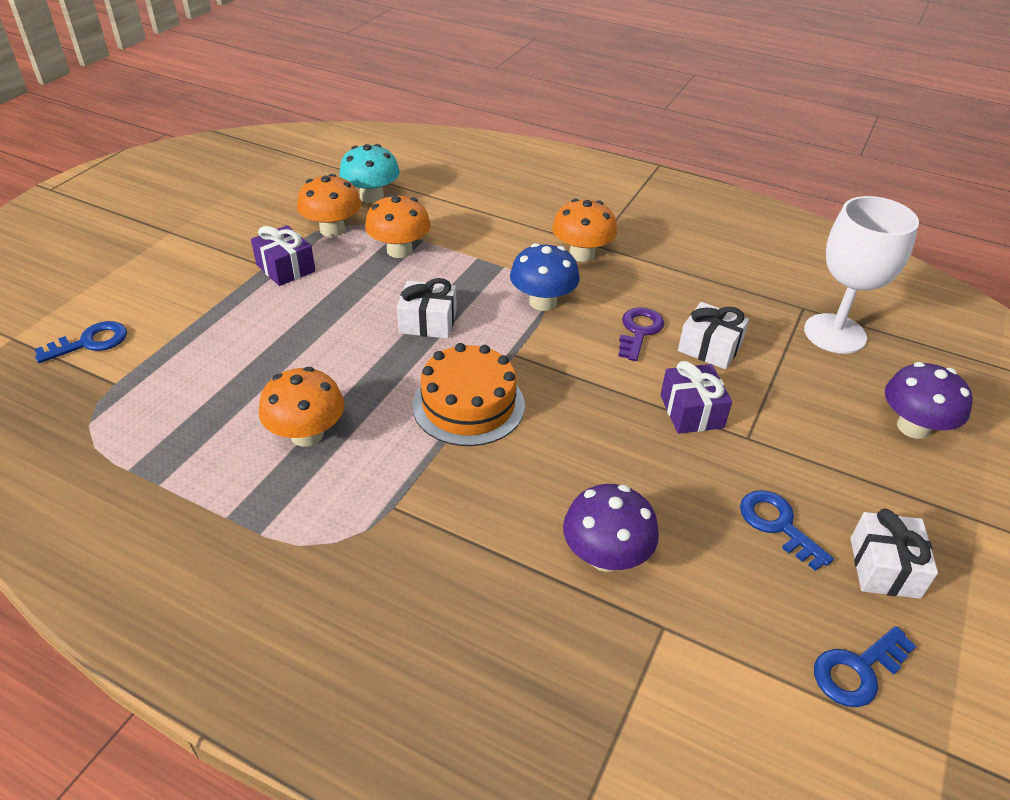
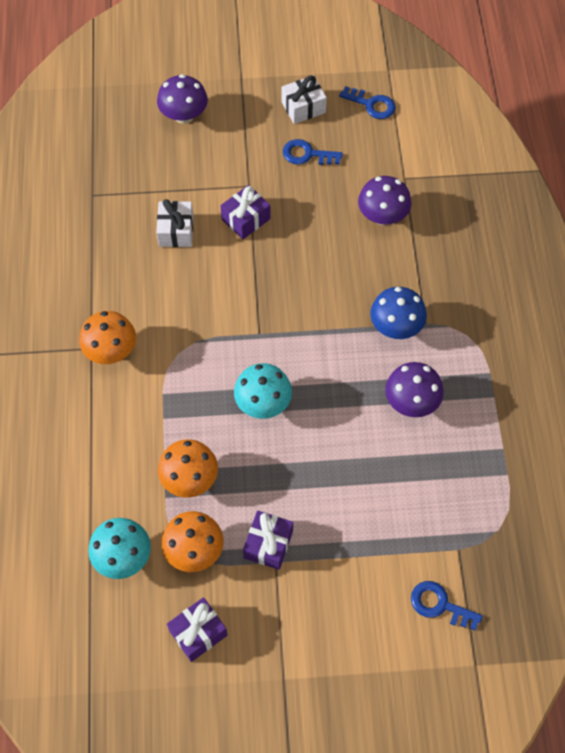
camera: 120 degrees left, 20 degrees up
(264, 208) = (198, 633): none -> purple gift
(307, 434) = (411, 402): orange mushroom -> purple mushroom
(428, 322) = (263, 403): white gift -> turquoise mushroom
(468, 405) = (324, 332): orange cake -> none
(542, 302) = (190, 346): blue mushroom -> blue mushroom (396, 326)
(639, 331) = (184, 275): purple key -> none
(777, 525) = (307, 154): blue key -> blue key turned 75 degrees clockwise
(834, 334) = (113, 171): white goblet -> none

